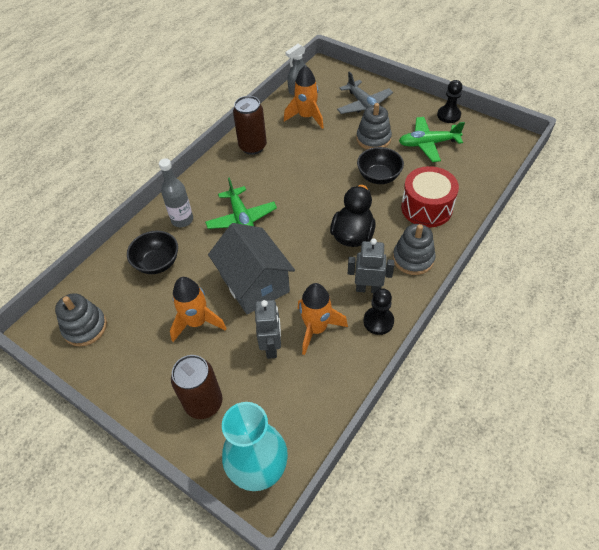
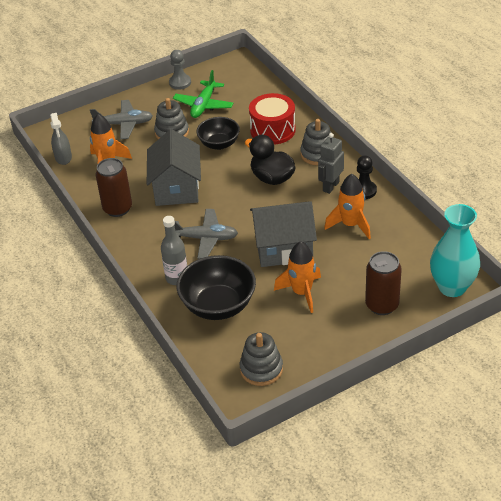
camera: 65 degrees left, 10 degrees down
(157, 263) = (218, 306): black bowl -> black bowl, size x1.55
(241, 219) = (205, 238): green plane -> grey plane
(271, 346) = (352, 254): grey robot -> none
(299, 172) = (176, 188): none -> grey house
(448, 115) = (180, 83): black pawn -> grey pawn

